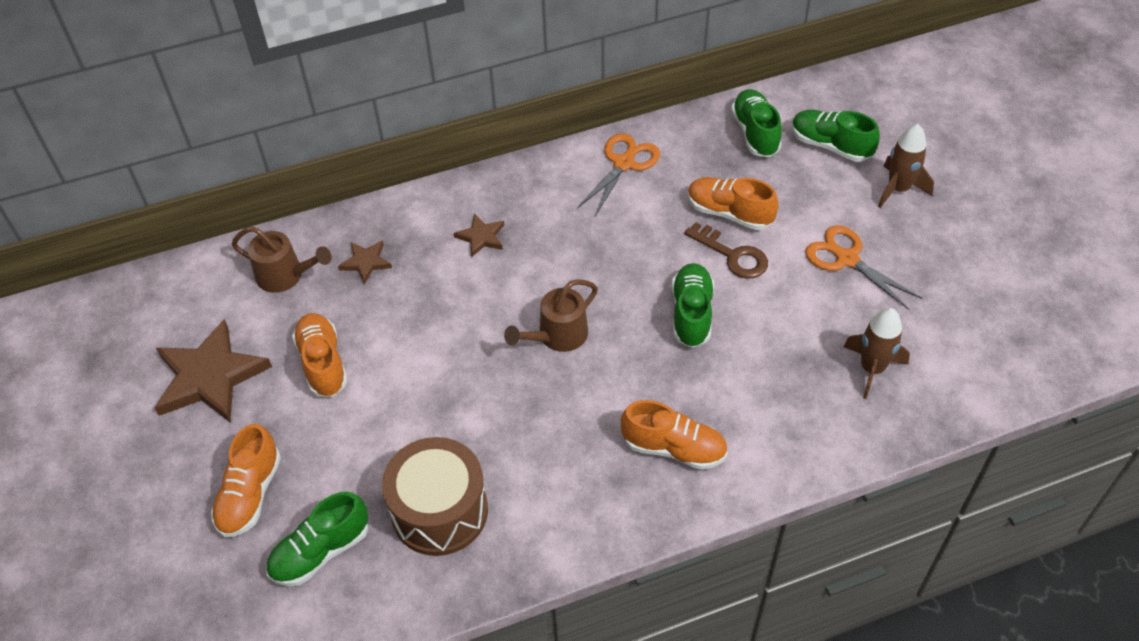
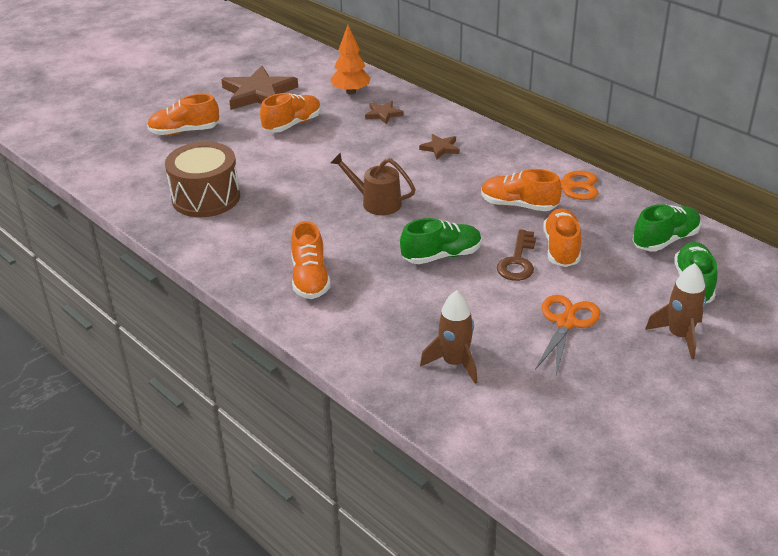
camera: 65 degrees right, 15 degrees down
(286, 276) = (351, 92): brown watering can -> orange tree
(321, 551) = (157, 166): green shoe -> none
(635, 215) = (518, 205): none -> orange shoe

